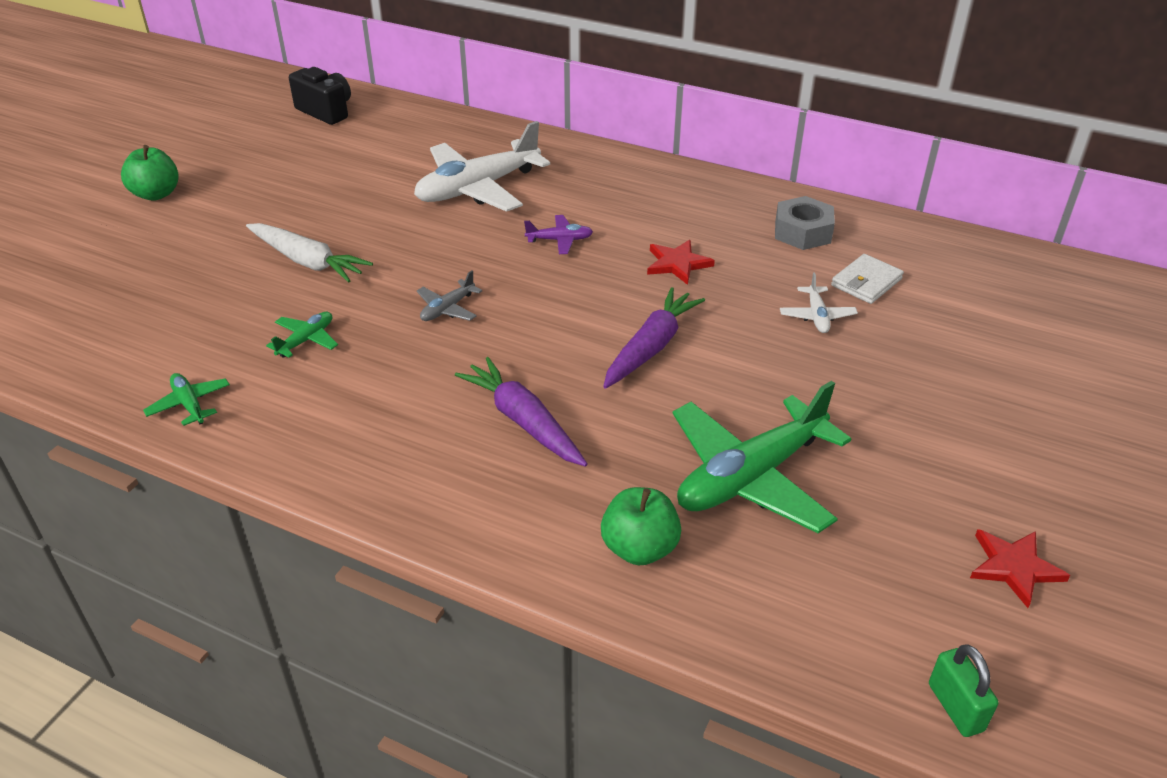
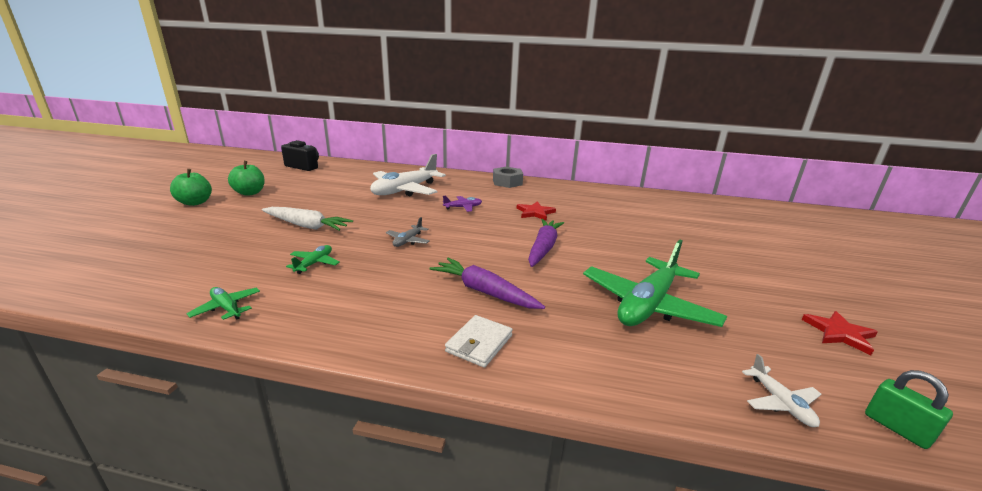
camera: 15 degrees left, 15 degrees down
(639, 548) = (606, 356): green apple -> green apple (250, 193)
(802, 232) = (591, 197): grey nut -> grey nut (507, 182)
(817, 316) = (625, 228): white plane -> white plane (780, 402)
(866, 282) = (639, 213): white wallet -> white wallet (479, 343)

